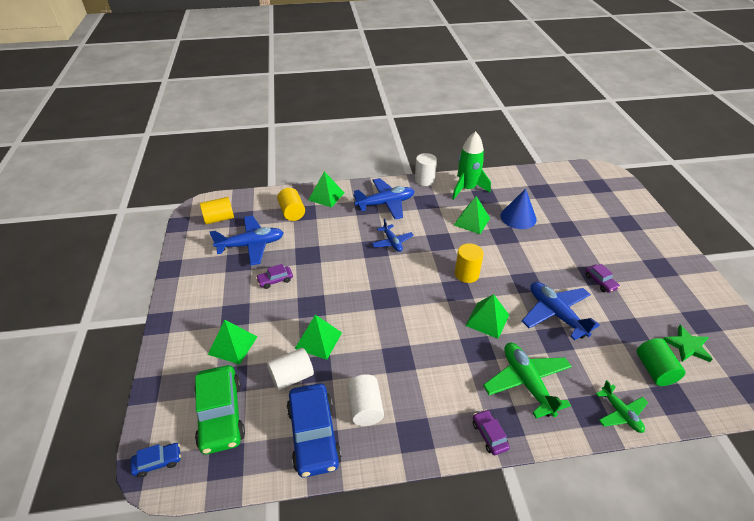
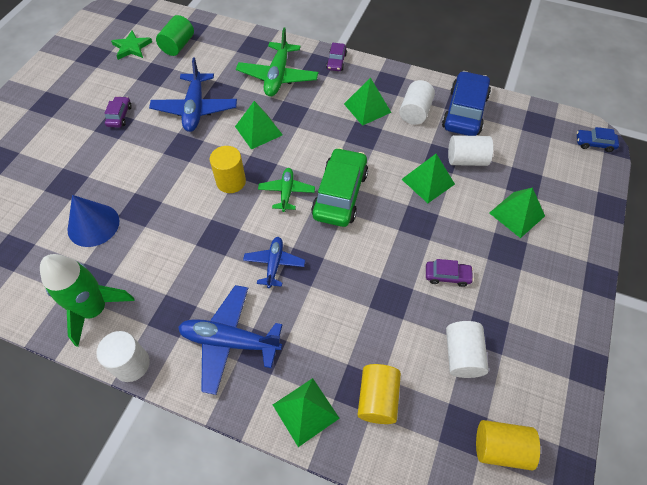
camera: 150 degrees left, 15 degrees up
(221, 415) = (538, 156): green car -> green car (340, 194)
(251, 245) = (462, 355): blue plane -> white cylinder
(472, 221) = (152, 247): green pyramid -> green pyramid (367, 108)
(620, 413) = (236, 37): green plane -> green plane (286, 192)

